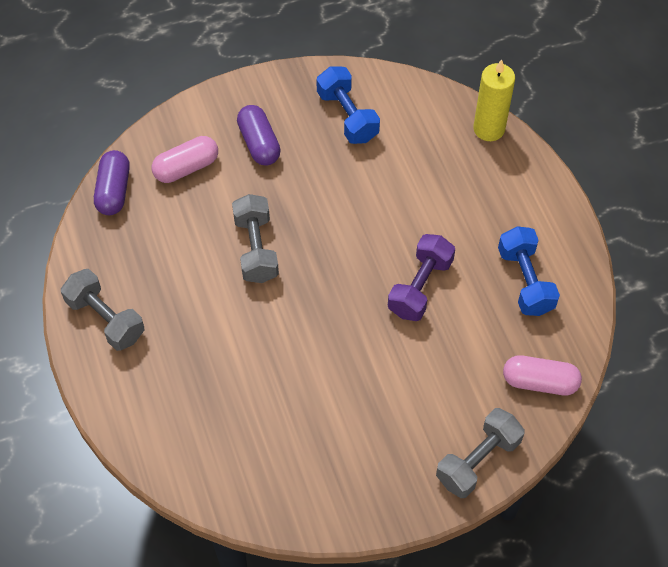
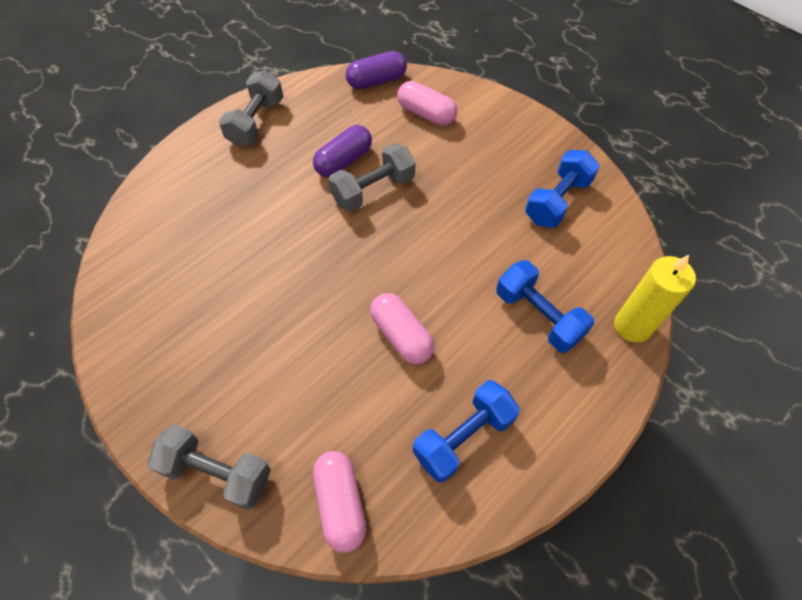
camera: 65 degrees right, 0 degrees up
(259, 143) = (482, 150): purple capsule -> purple capsule (344, 161)
(420, 287) = (401, 335): purple dumbbell -> pink capsule
(450, 185) = (538, 316): none -> blue dumbbell

